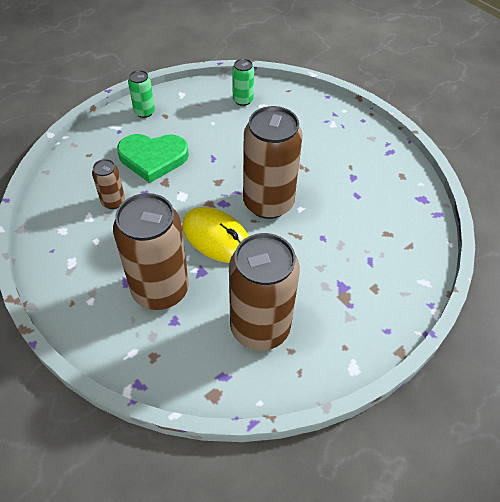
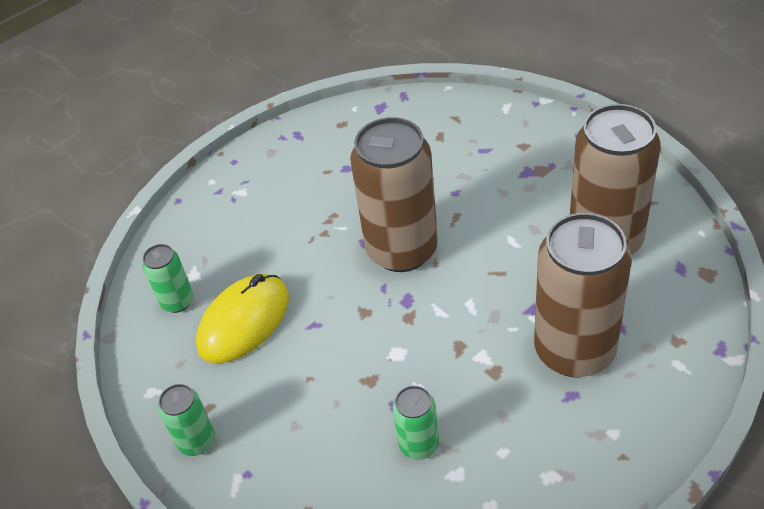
camera: 85 degrees left, 5 degrees down
(113, 202) = (419, 445): brown can -> green can
(153, 158) = (316, 406): green heart -> none
(216, 237) = (472, 300): yellow mouse -> yellow mouse (244, 321)

